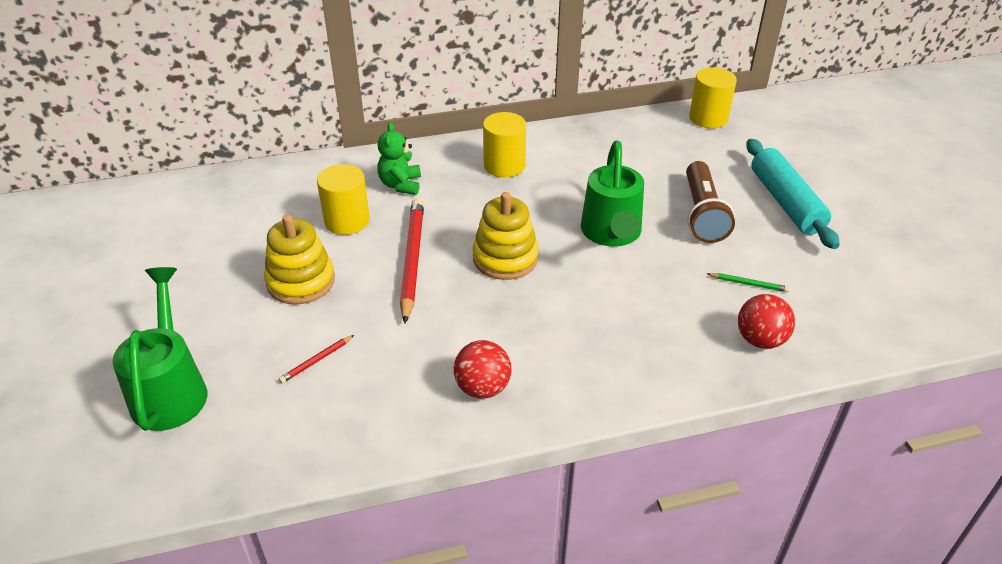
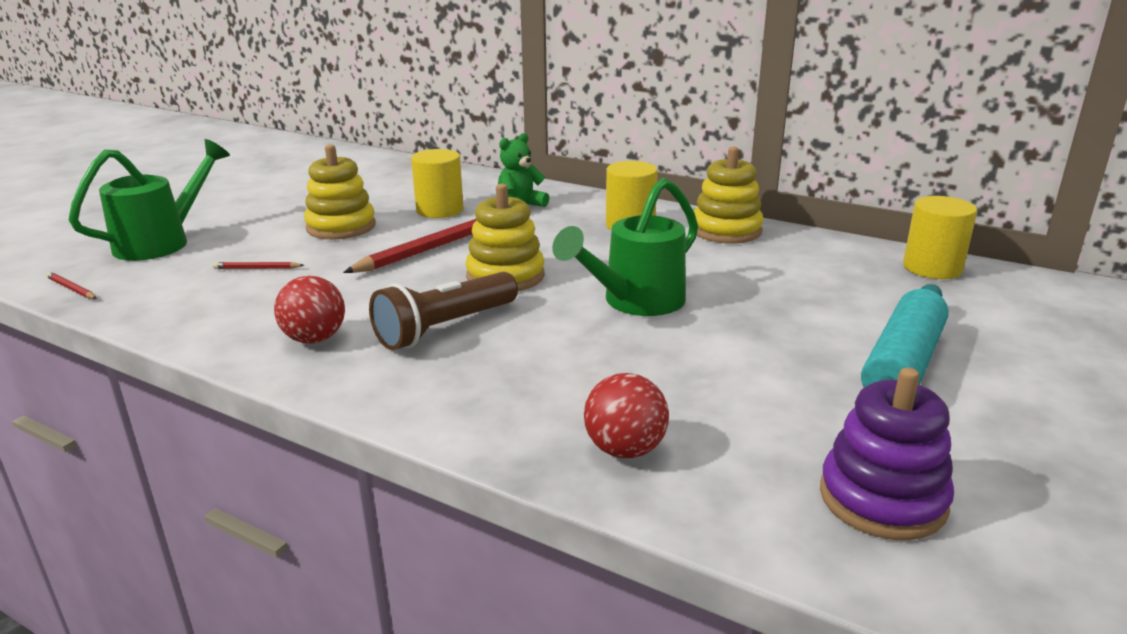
camera: 45 degrees right, 15 degrees down
(195, 482) = (71, 289): none -> red pencil
(567, 140) = (726, 230): none -> yellow stacking toy
(702, 214) = (767, 329): brown flashlight -> brown flashlight (445, 328)
(749, 284) = (708, 402): green pencil -> none
(879, 292) = (882, 499): none -> purple stacking toy

